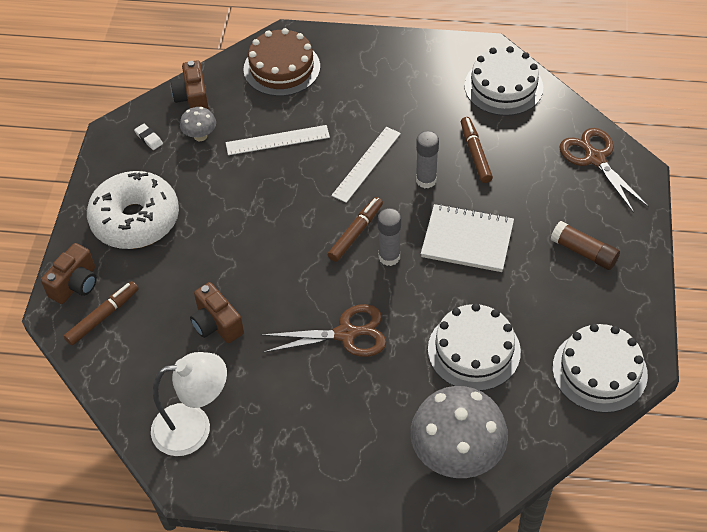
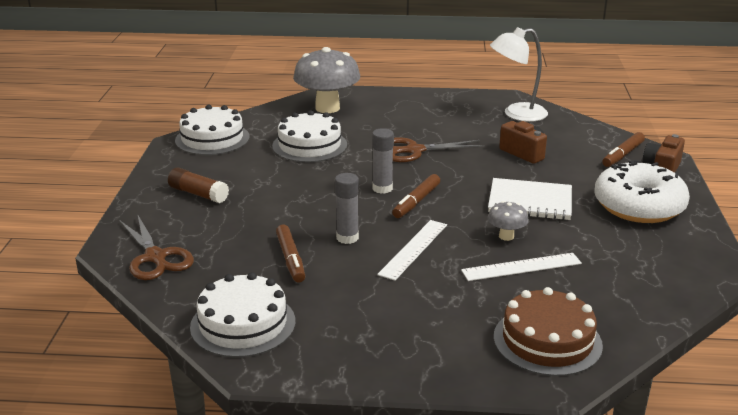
camera: 175 degrees right, 25 degrees down
(149, 138) = (674, 266): white eraser -> none
(193, 98) = (648, 305): brown camera -> none
(200, 136) = (614, 269): grey mushroom -> grey mushroom (506, 236)
(467, 240) = (308, 199): white notebook -> white notebook (530, 202)

